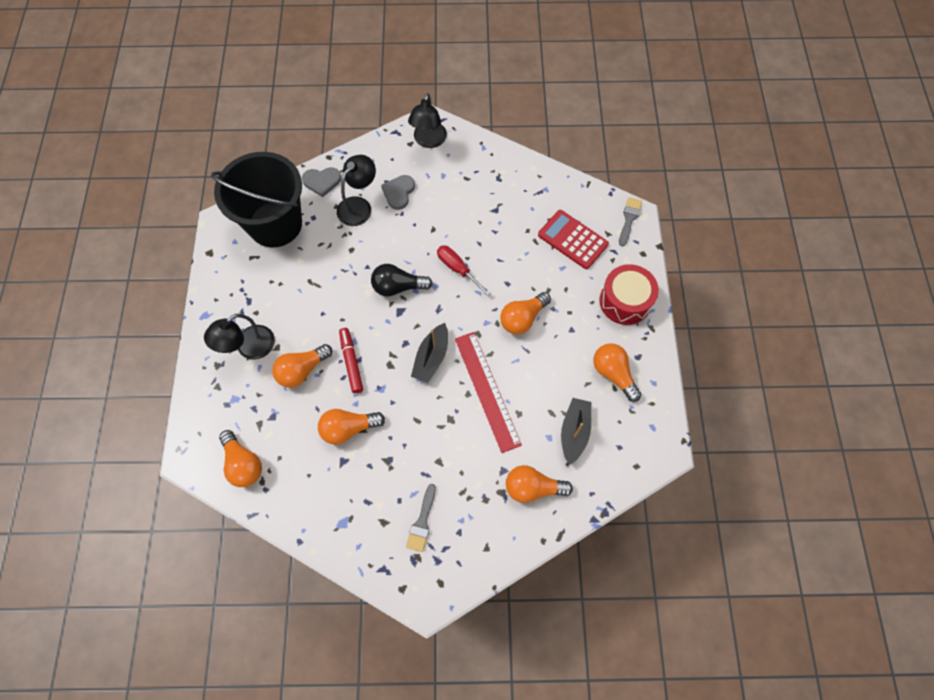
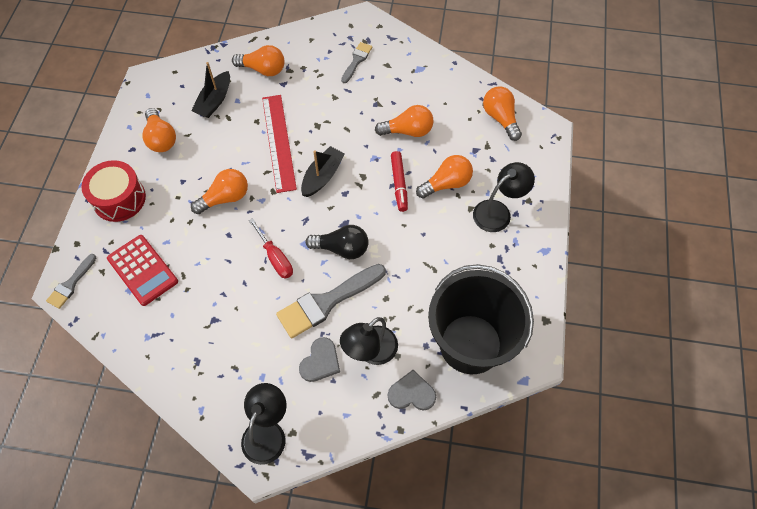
camera: 170 degrees left, 5 degrees down
(402, 238) = (326, 302): none -> grey brush

